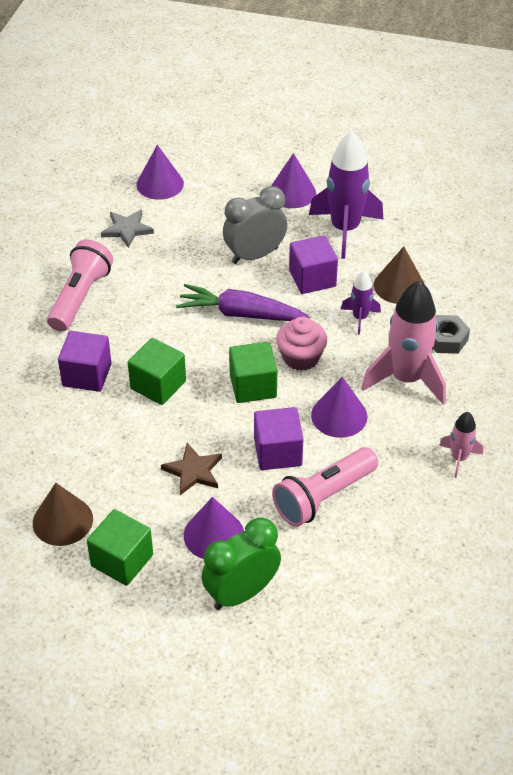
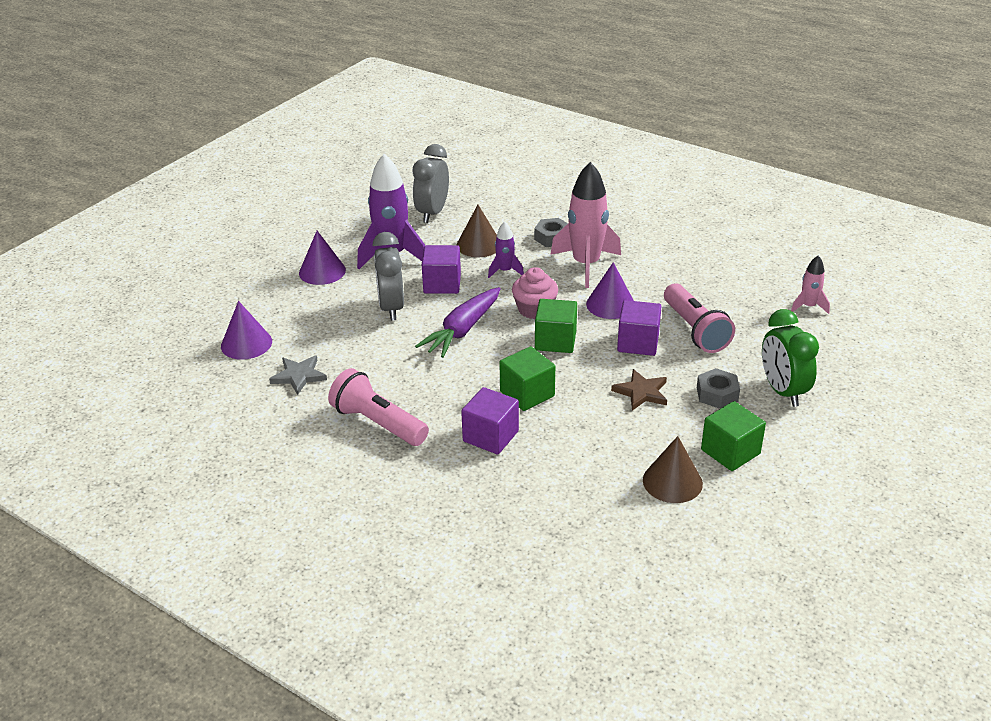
camera: 70 degrees left, 10 degrees down
(214, 535) = (717, 394): purple cone -> grey nut
(441, 235) = (432, 213): none -> grey clock
(459, 458) = (678, 261): pink rocket -> pink rocket (808, 306)

